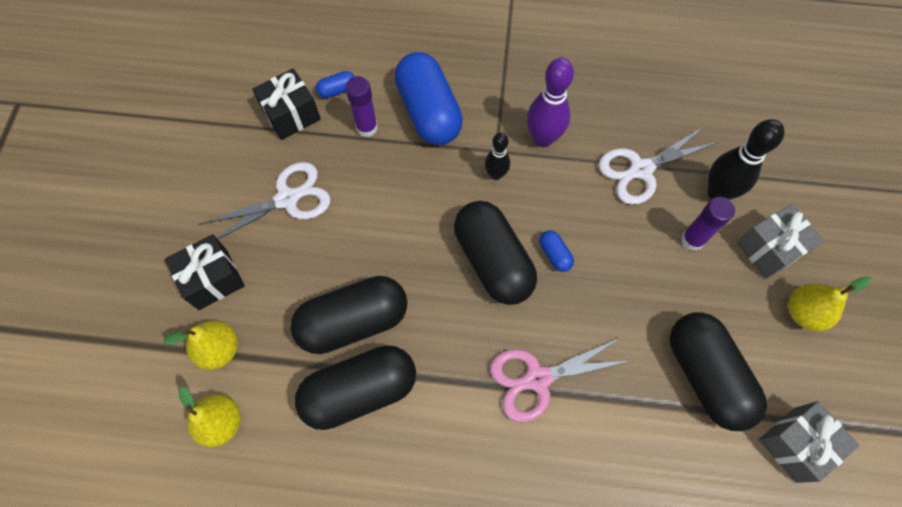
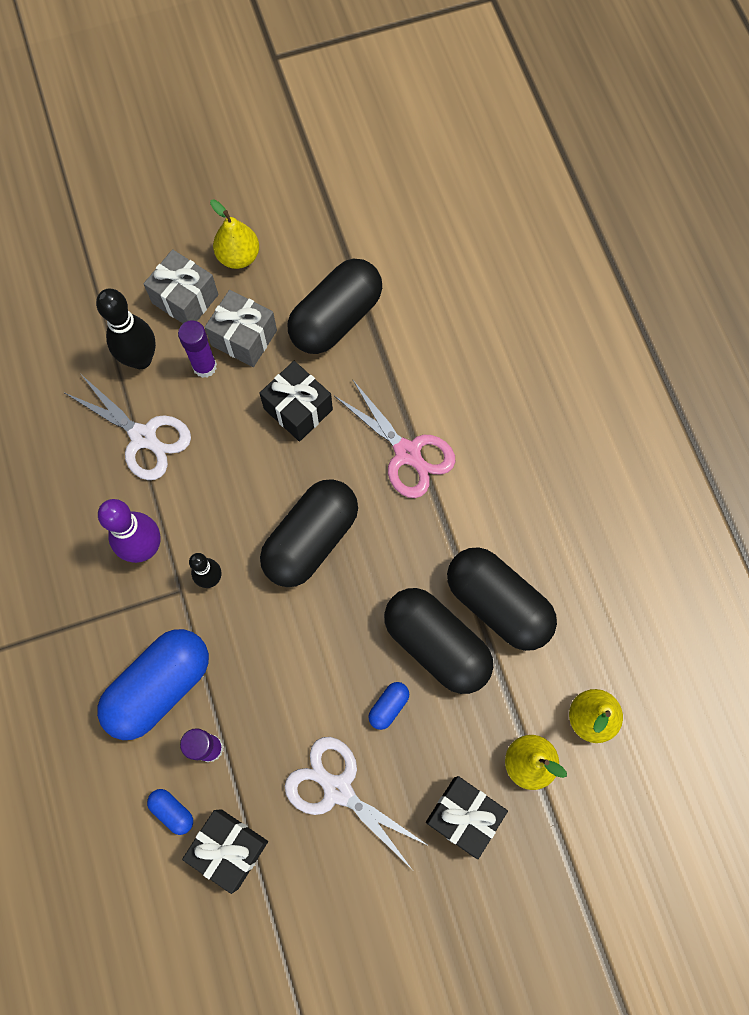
camera: 115 degrees left, 5 degrees up
(554, 254) = (277, 484): blue capsule -> blue capsule (388, 706)
(620, 301) = (298, 409): none -> black gift
(795, 444) = (362, 237): grey gift -> grey gift (244, 338)

